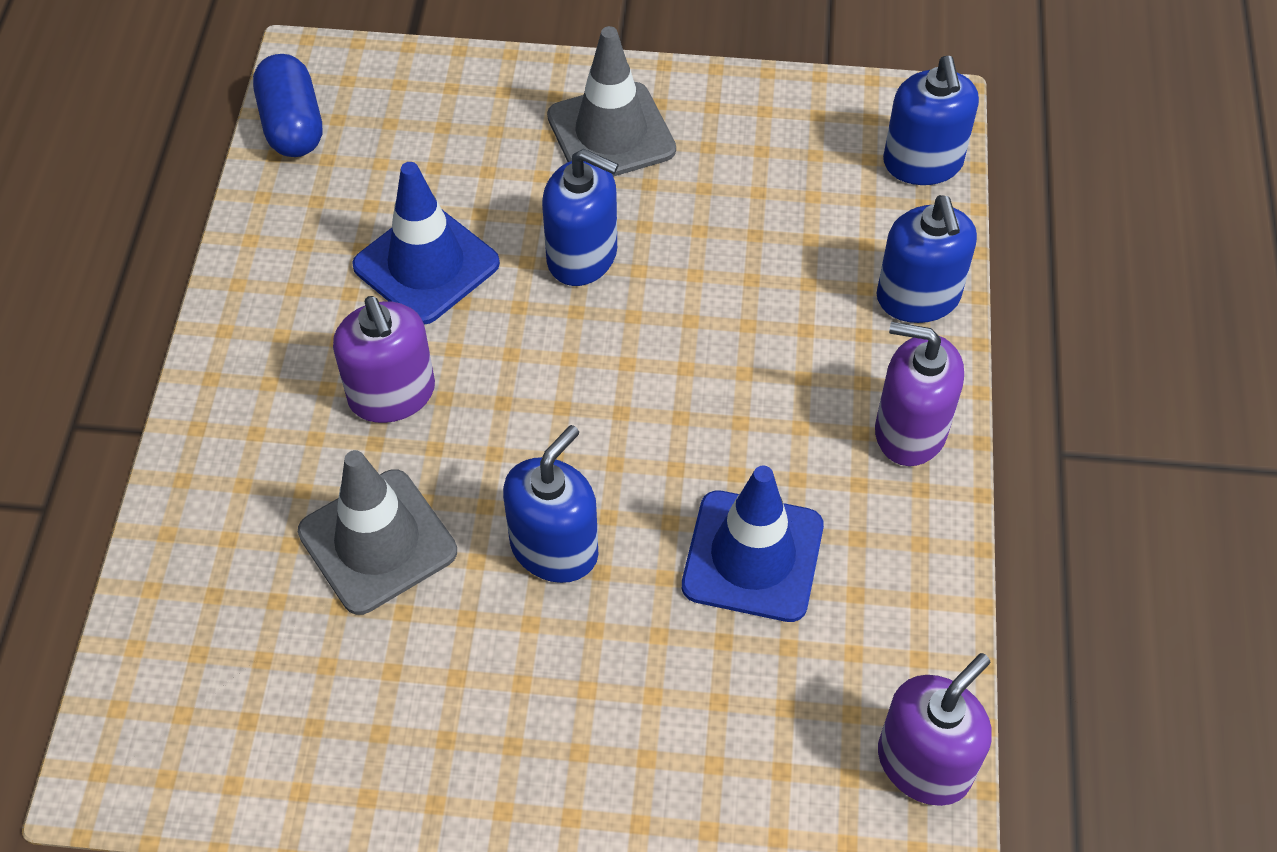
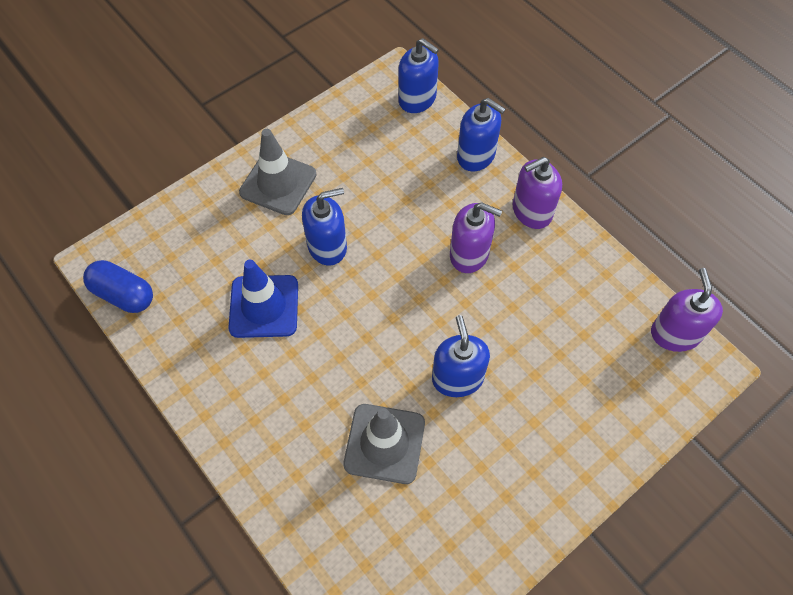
camera: 45 degrees left, 5 degrees up
(392, 394) = (316, 375): purple soap dispenser -> purple soap dispenser (469, 254)
(753, 556) = (533, 311): blue traffic cone -> none

